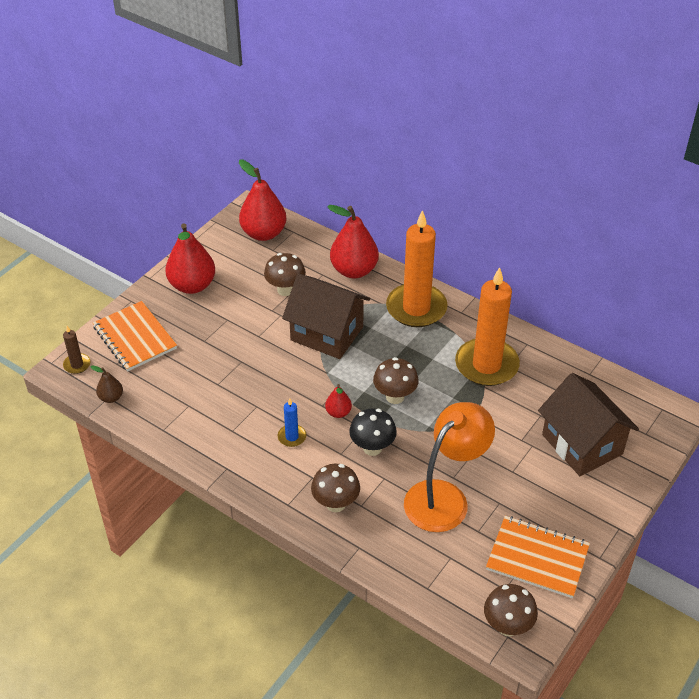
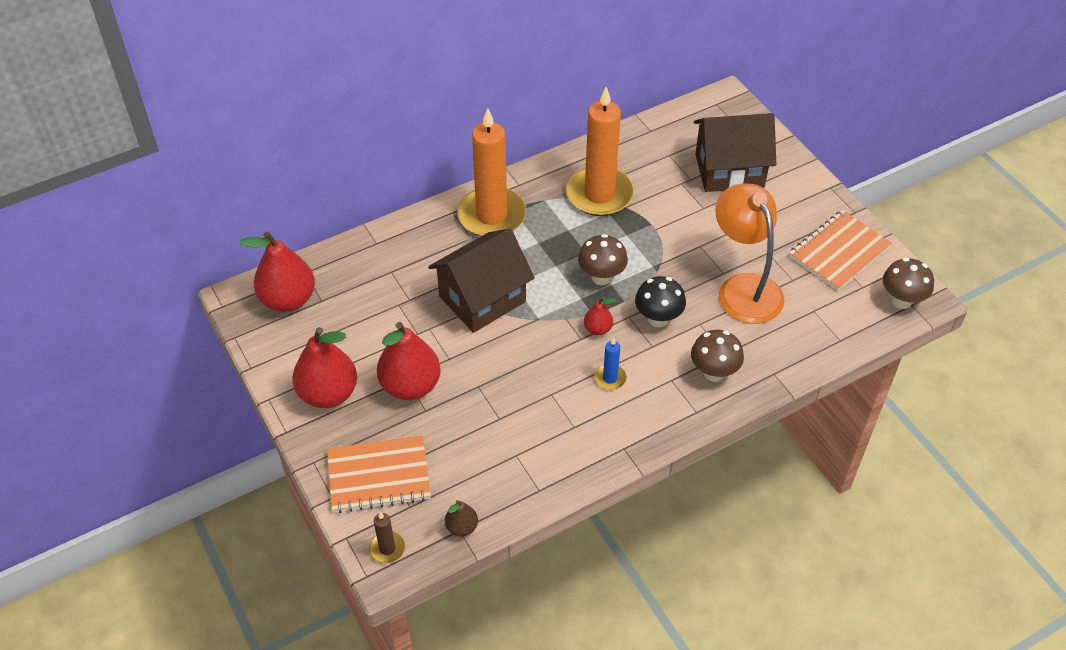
camera: 65 degrees left, 5 degrees up
(285, 290) = (393, 311): brown mushroom -> none
(354, 270) = (403, 243): red pear -> red pear (410, 386)

